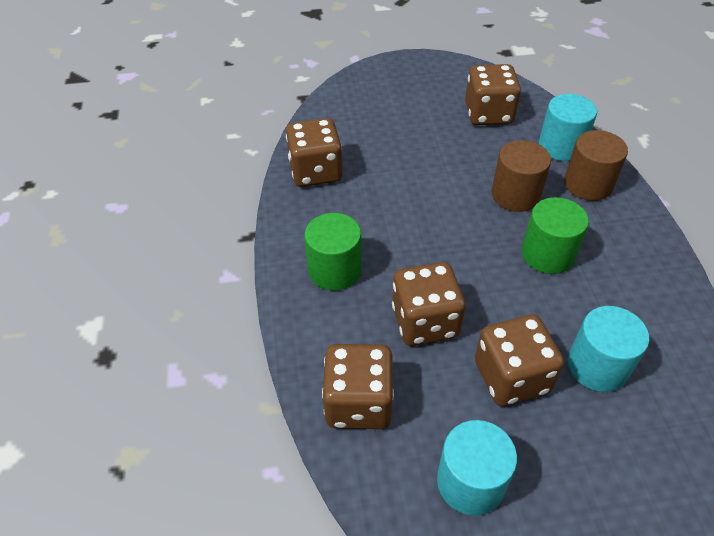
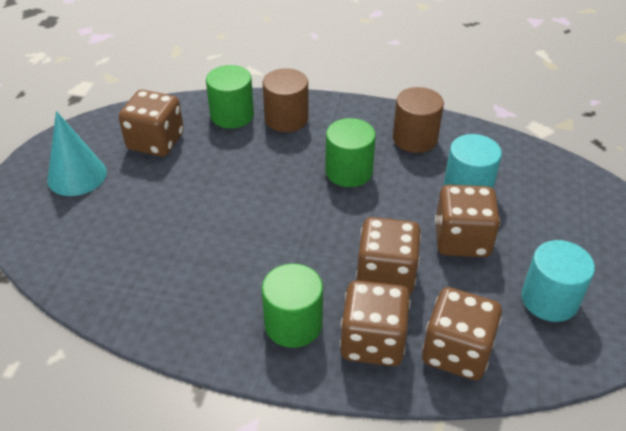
camera: 70 degrees left, 5 degrees down
(315, 171) = (141, 300): brown dice -> brown dice (373, 341)
(418, 89) = (77, 176): none -> turquoise cone
(515, 195) = (271, 164): brown cylinder -> brown cylinder (415, 138)
(561, 146) = (232, 115): turquoise cylinder -> green cylinder

